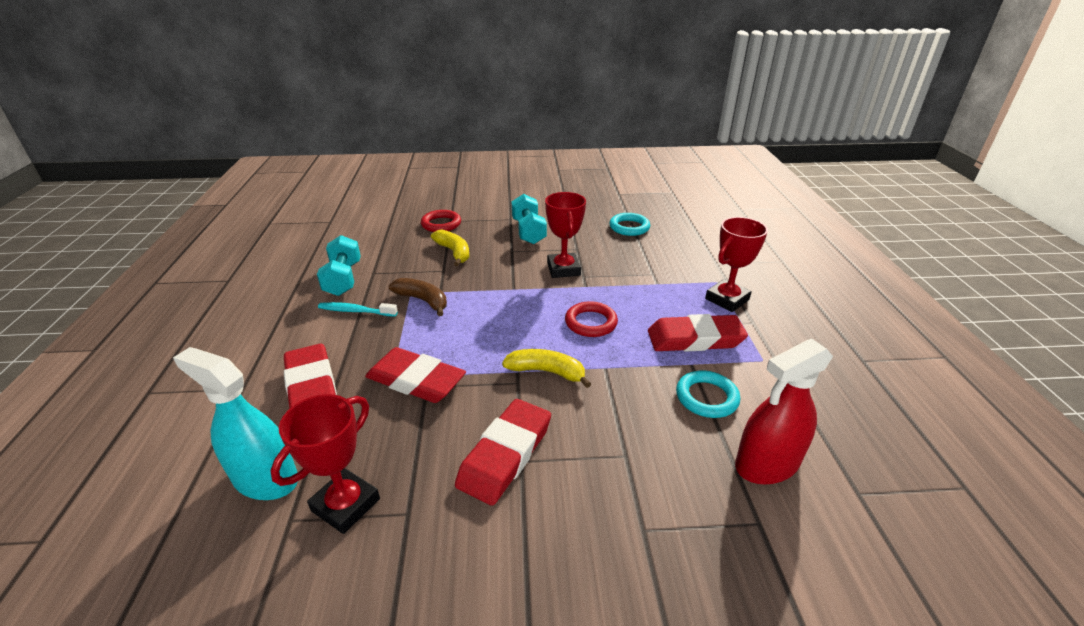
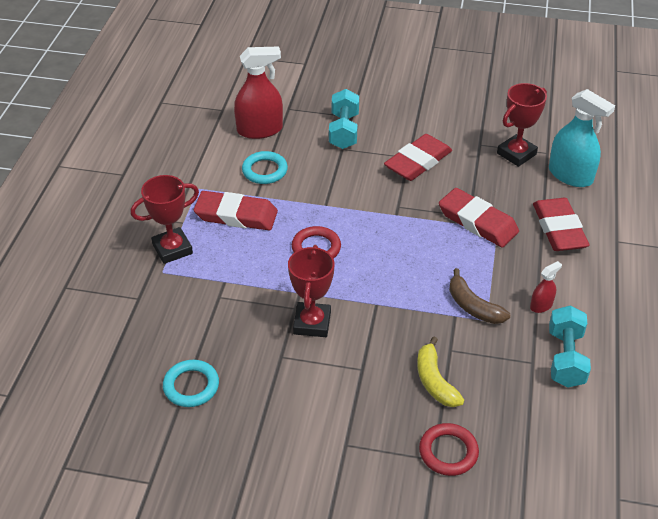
camera: 165 degrees left, 10 degrees up
(355, 311) = (541, 305): turquoise toothbrush -> red spray bottle
(528, 231) = (329, 406): turquoise dumbbell -> turquoise dumbbell (344, 131)
(547, 372) = (372, 210): yellow banana -> none

